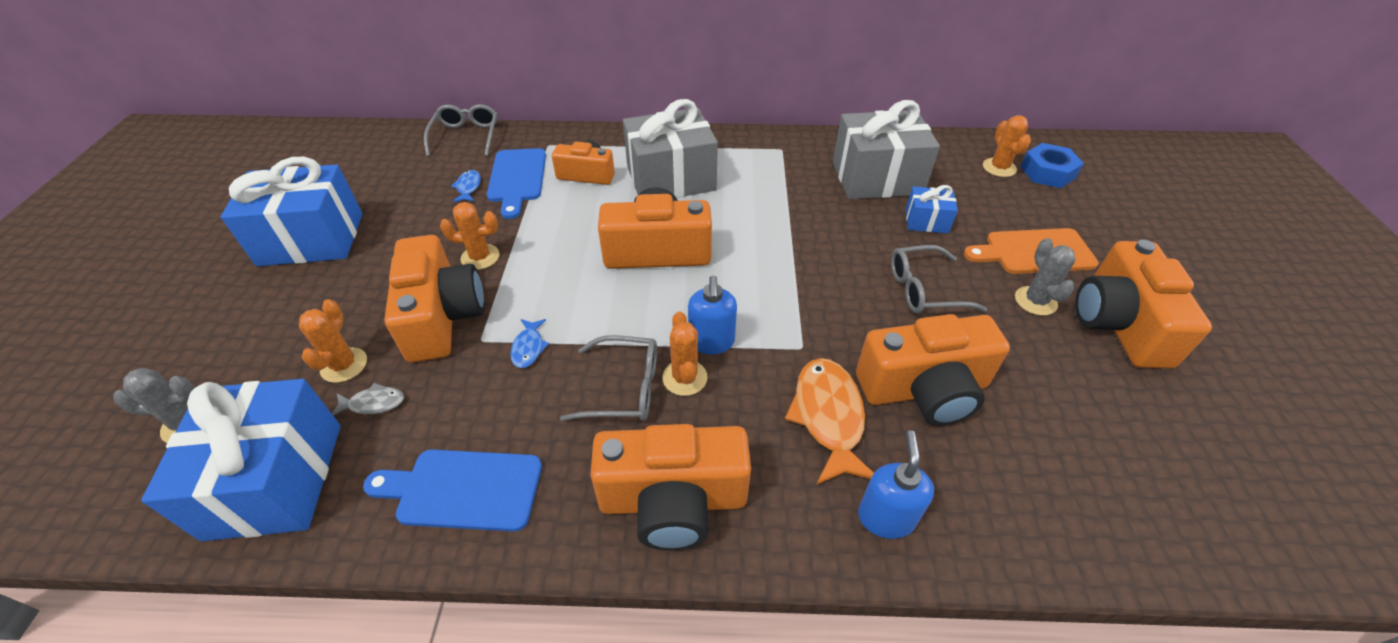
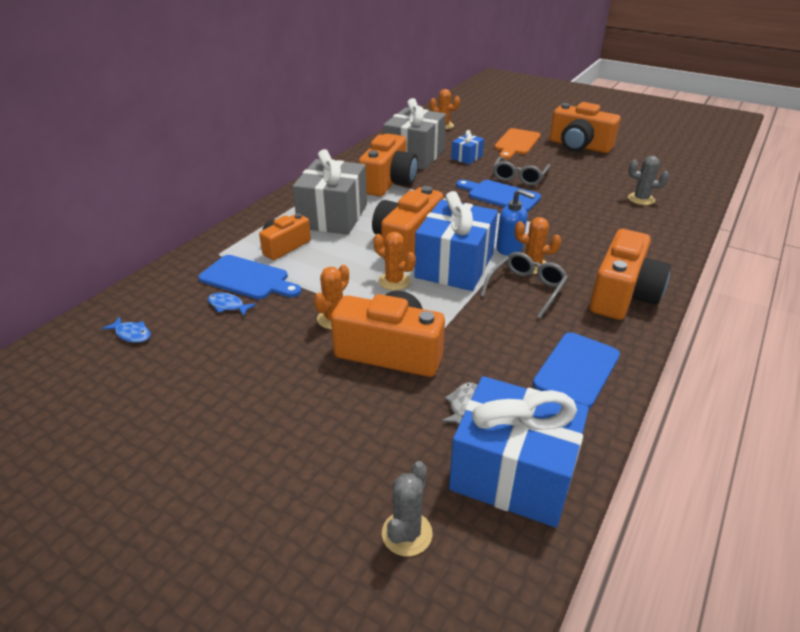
camera: 60 degrees left, 10 degrees down
(311, 239) = (194, 417): blue gift -> blue gift (454, 266)
(344, 365) = (405, 416): orange cactus -> orange cactus (394, 281)
(466, 136) = (142, 291): grey glasses -> none
(528, 348) = (460, 317): blue fish -> blue fish (132, 334)
(828, 417) = (591, 232): orange fish -> none
(847, 288) = (500, 195): none -> blue cutting board
(885, 517) = (661, 239): blue soap dispenser -> none
(924, 389) = (588, 202): orange camera -> orange camera (388, 182)
(1035, 301) = (550, 156): grey cactus -> grey cactus (641, 199)
(1047, 172) = (460, 117): blue nut -> none

